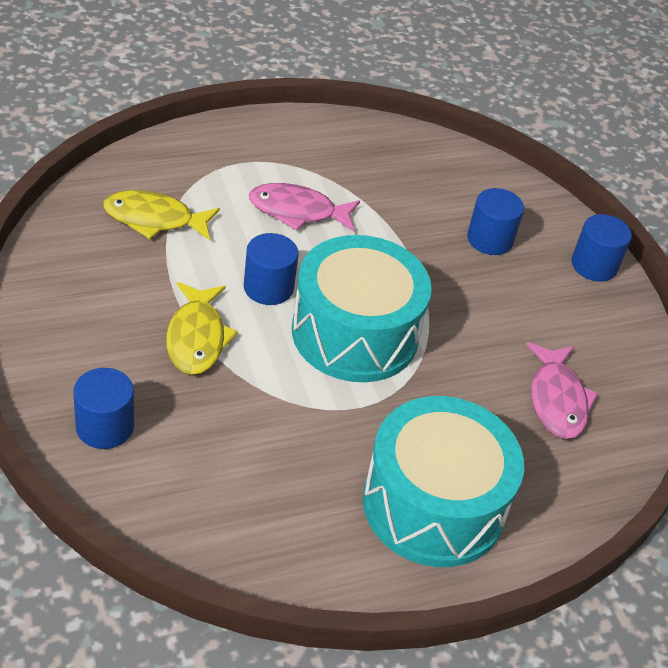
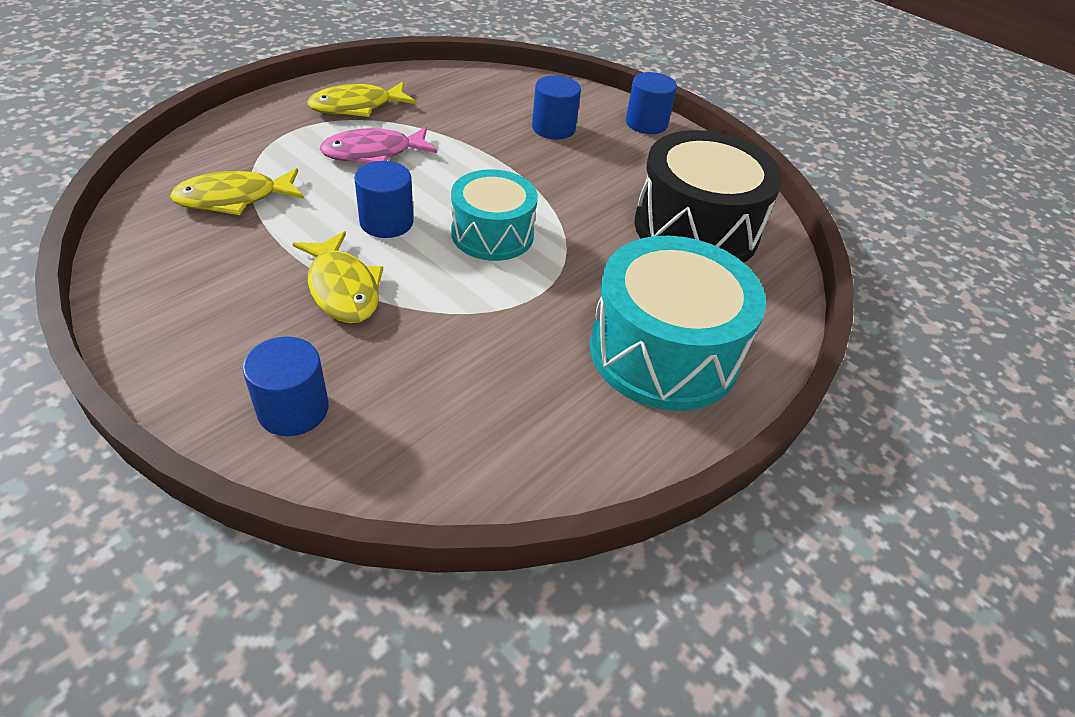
camera: 25 degrees left, 0 degrees up
(311, 154) = (357, 107): none -> yellow fish
(355, 333) = (492, 234): turquoise drum -> turquoise drum, size x0.63
(557, 400) = (696, 229): pink fish -> black drum

